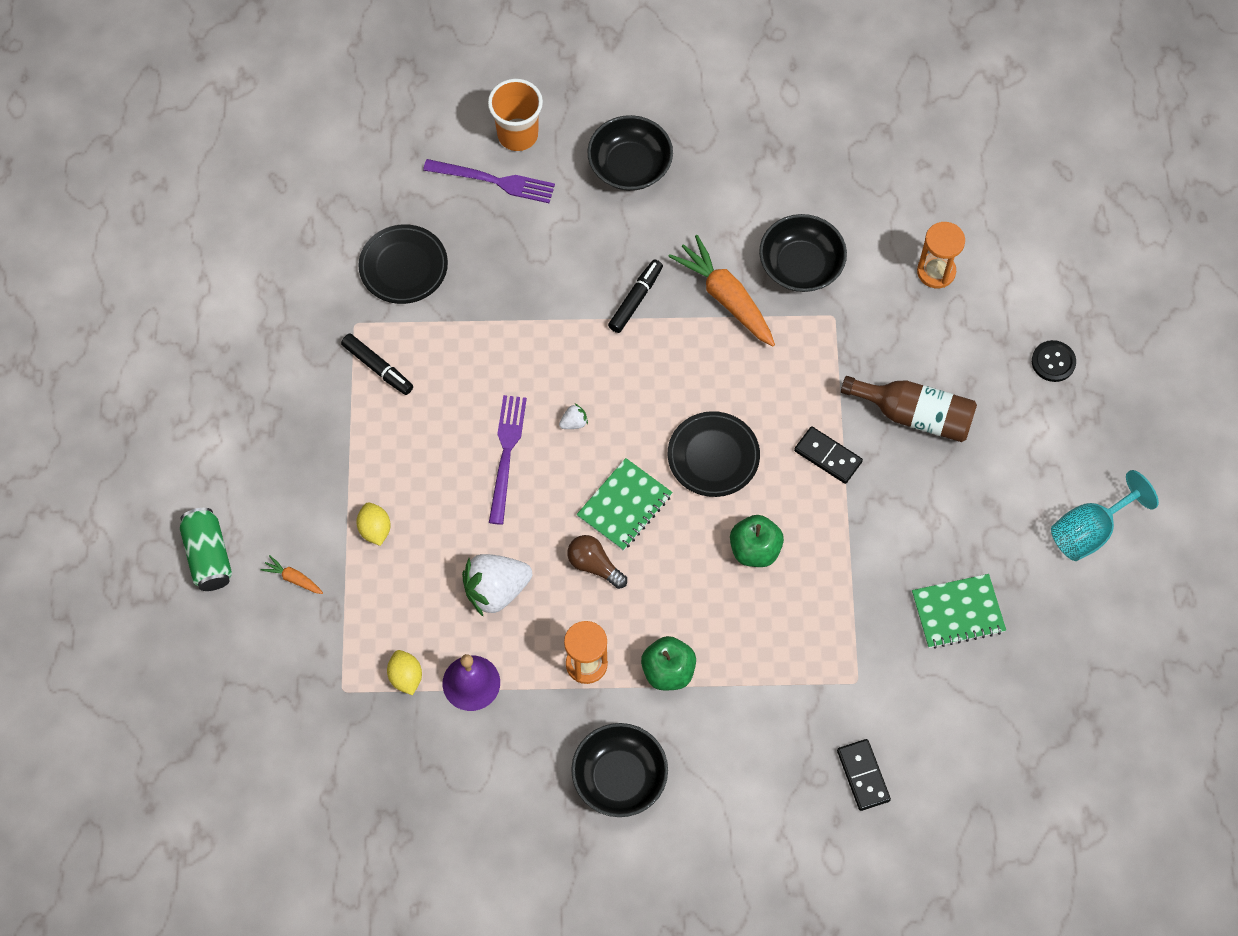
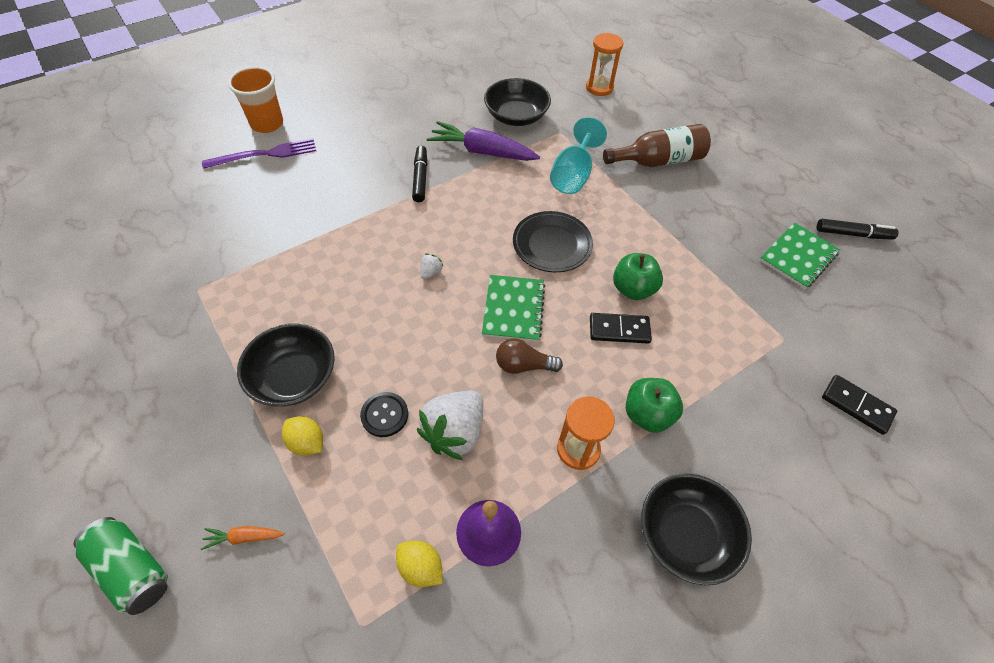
camera: 35 degrees left, 10 degrees down
(378, 368) = (236, 311): black marker -> black marker (853, 234)
(403, 267) = (221, 233): black plate -> none
(506, 454) = (391, 321): purple fork -> none
(630, 166) = (361, 110): black bowl -> black bowl (294, 377)
(726, 297) = (482, 151): orange carrot -> purple carrot
(828, 456) = (627, 208): black domino -> black domino (619, 330)
(1053, 362) = (706, 101): black button -> black button (384, 415)
(1090, 531) = (818, 172): turquoise goblet -> turquoise goblet (573, 175)

